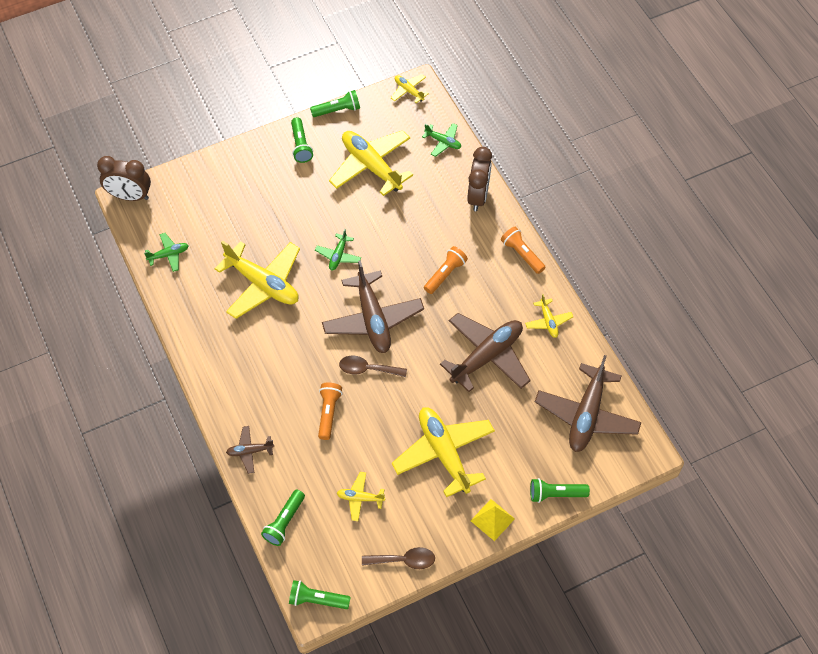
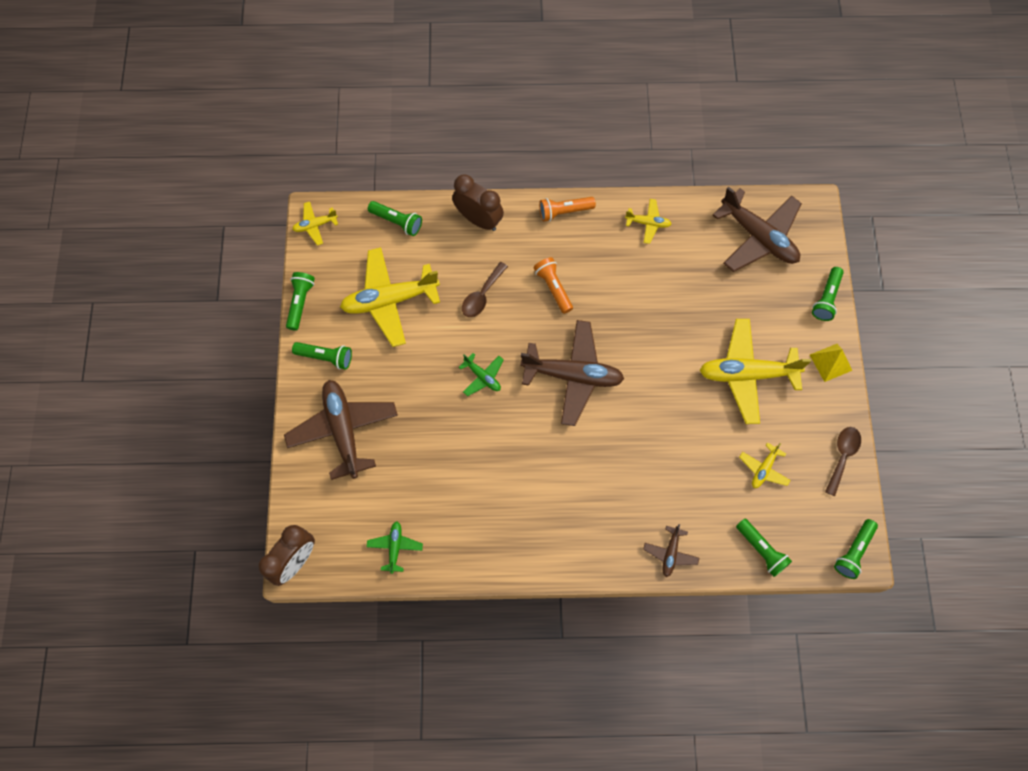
camera: 65 degrees left, 10 degrees up
(263, 284) = (480, 464): yellow plane -> none
(329, 413) = (660, 460): orange flashlight -> none
(367, 369) = (627, 404): brown spoon -> brown spoon (482, 295)
(443, 142) = (397, 222): green plane -> green flashlight
(487, 356) = (661, 292): brown plane -> brown plane (343, 430)

